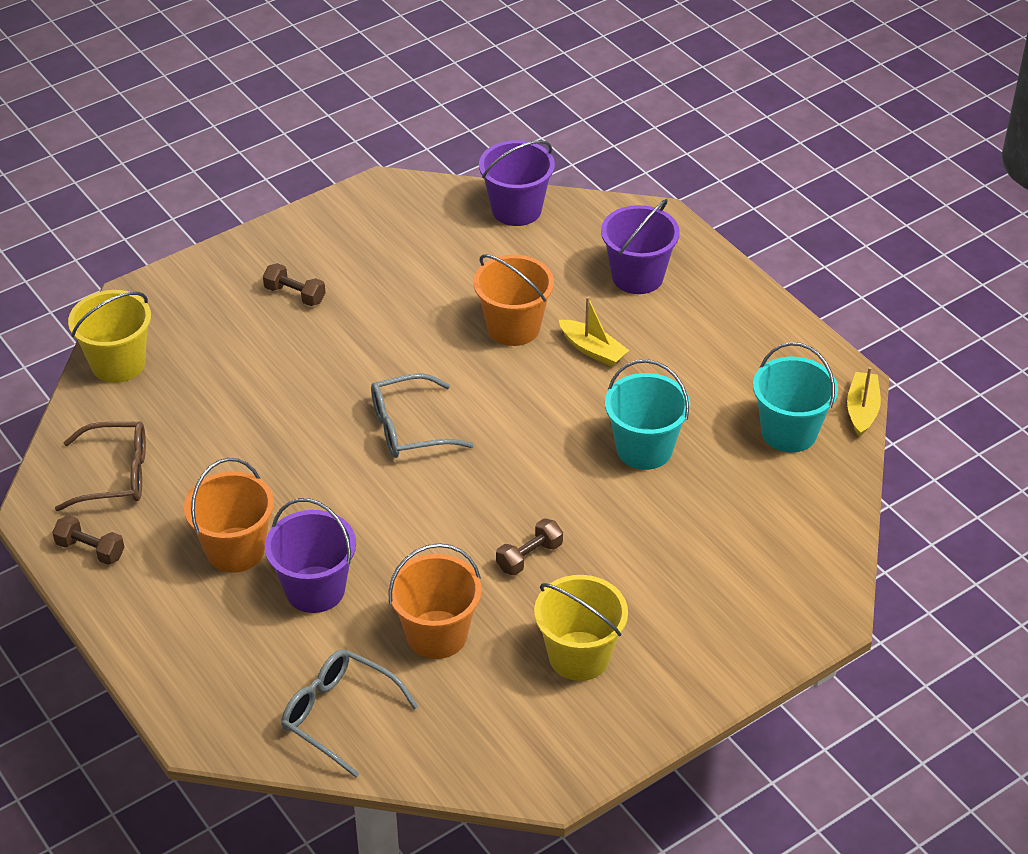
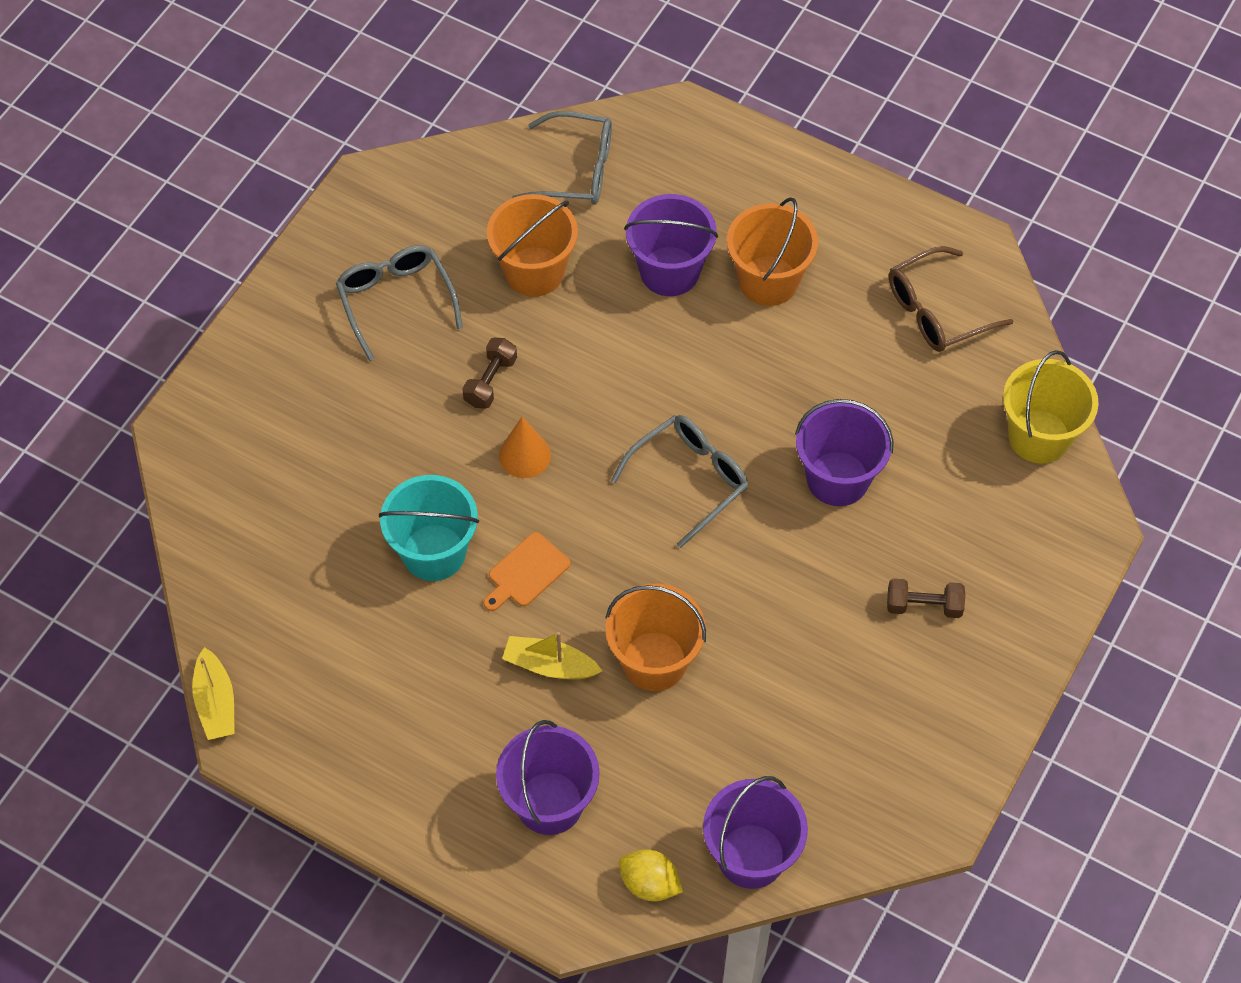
camera: 155 degrees right, 15 degrees up
(90, 550) = (898, 230): brown dumbbell -> none
(293, 389) = (837, 479): none -> purple bucket
(532, 491) = (524, 455): none -> orange cone
(577, 411) = (526, 572): none -> orange cutting board
(579, 656) = (396, 300): yellow bucket -> grey glasses
(593, 217) = (649, 883): none -> yellow lemon
(789, 432) = (287, 638): turquoise bucket -> none

